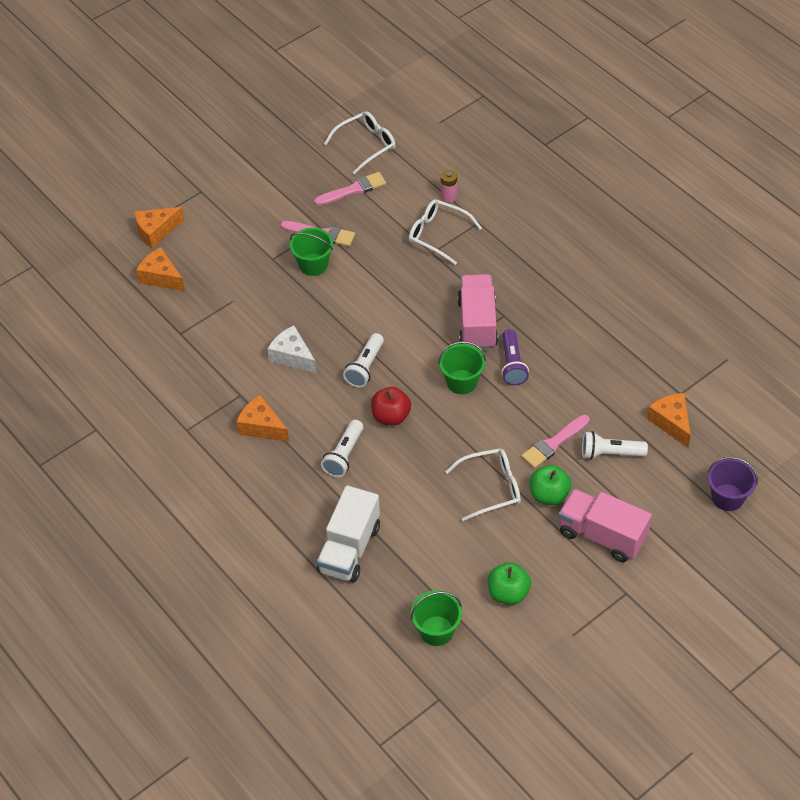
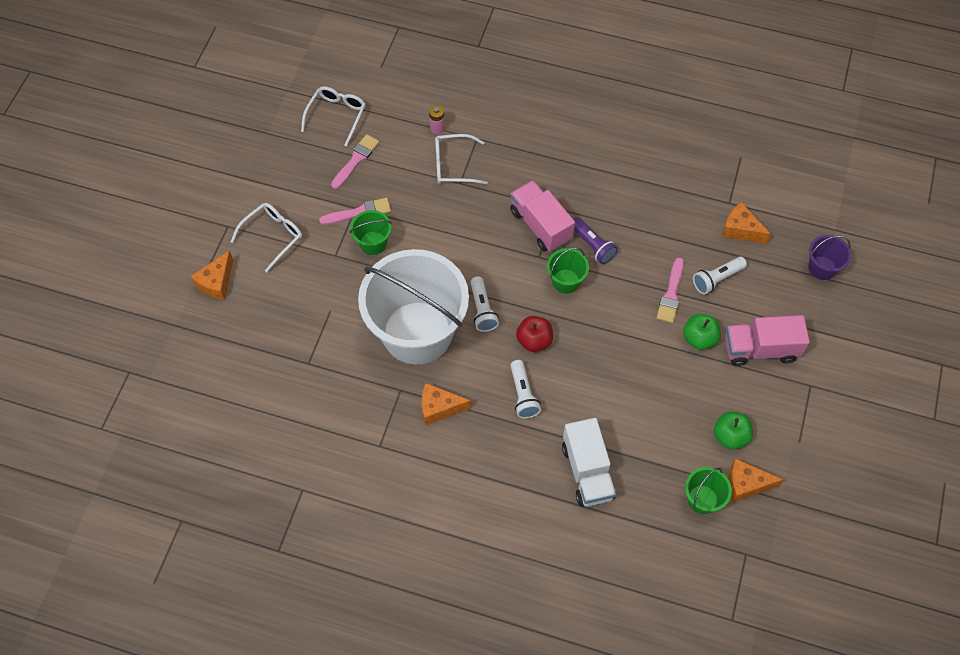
camera: 35 degrees left, 10 degrees up
(161, 277) = (253, 321): orange cheese -> orange cheese (746, 484)
(292, 356) = (417, 332): white cheese -> white bucket
(490, 488) = (653, 357): white glasses -> white glasses (272, 236)

